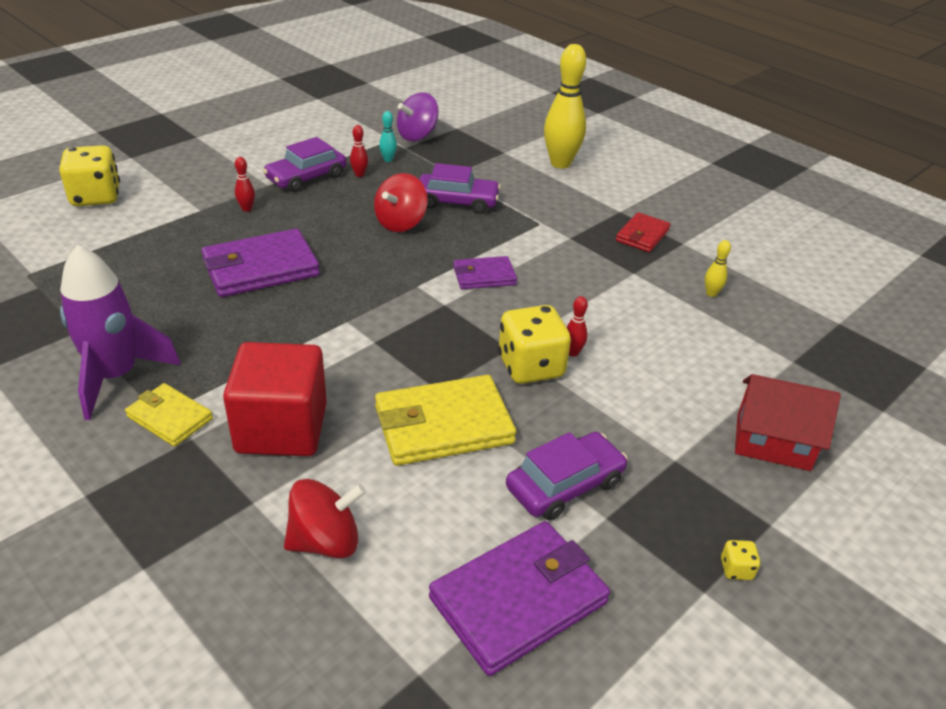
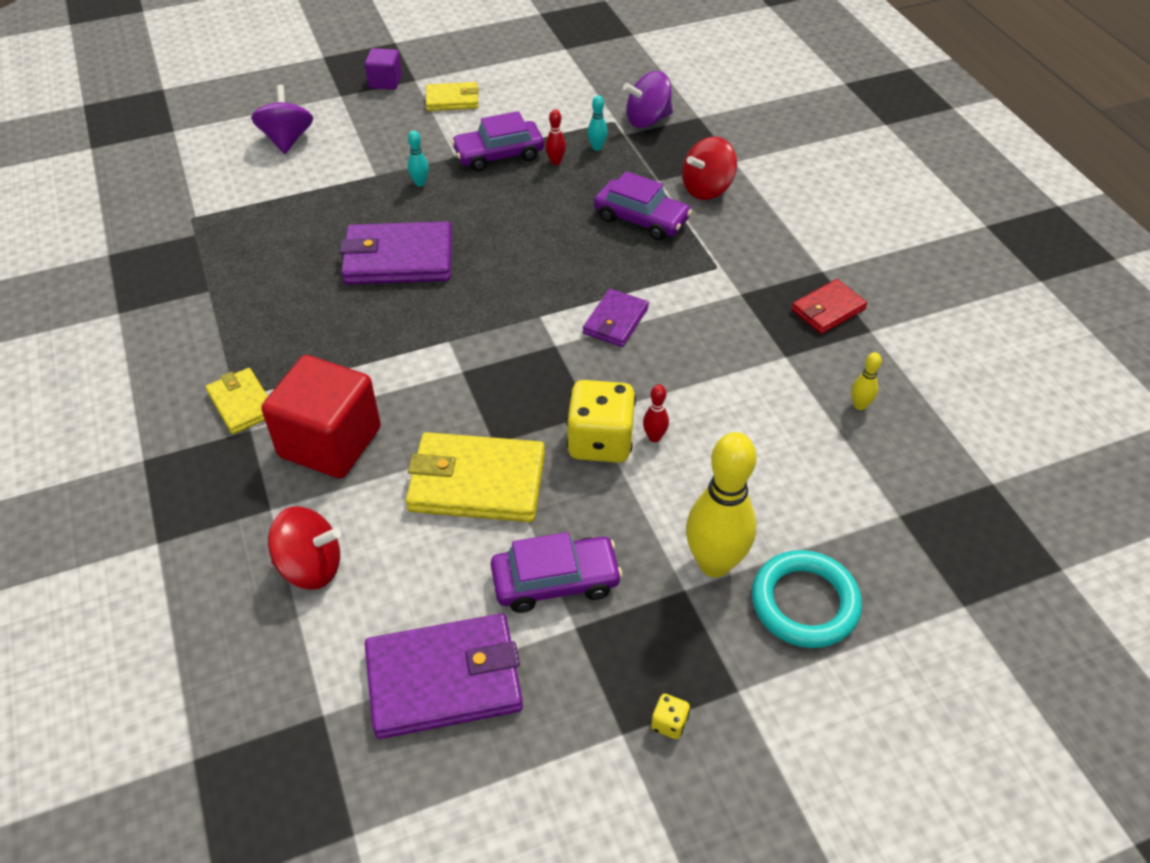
camera: 25 degrees right, 10 degrees up
(96, 197) = (287, 139): yellow dice -> purple spinning top
(116, 376) = (217, 348): purple rocket -> none
(169, 141) = (385, 82): none -> purple cube
(240, 145) = (452, 100): none -> yellow wallet
(247, 209) = (420, 183): red bowling pin -> turquoise bowling pin
(401, 223) = (565, 234): red spinning top -> red spinning top (707, 189)
(484, 276) = (615, 321): purple wallet -> purple wallet turned 75 degrees counterclockwise
(560, 163) = (792, 190): yellow bowling pin -> yellow bowling pin (714, 563)
(773, 442) = (804, 603): red house -> turquoise ring

